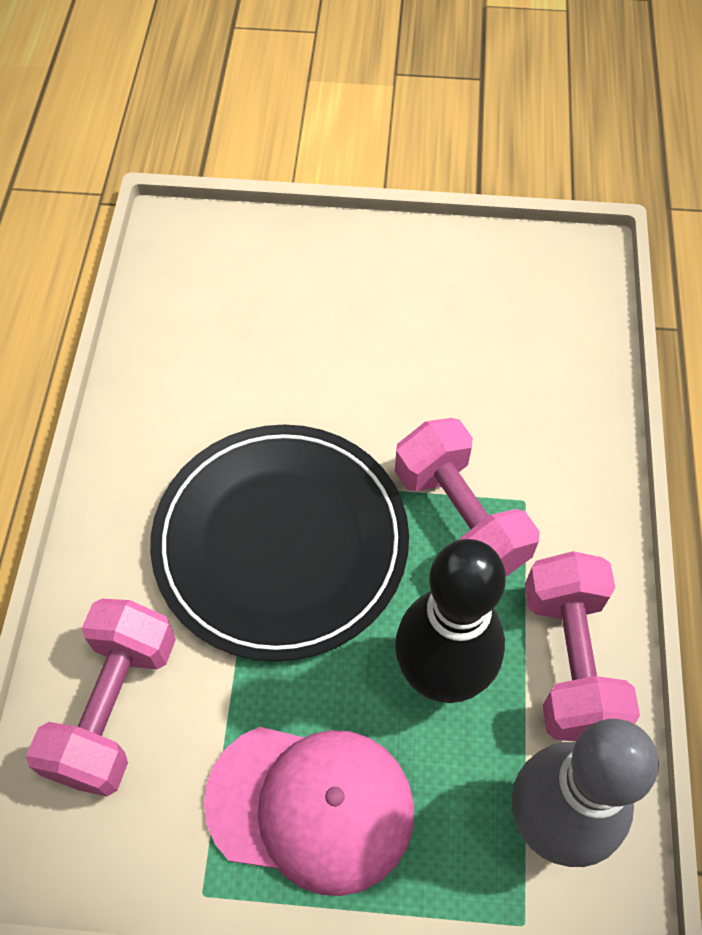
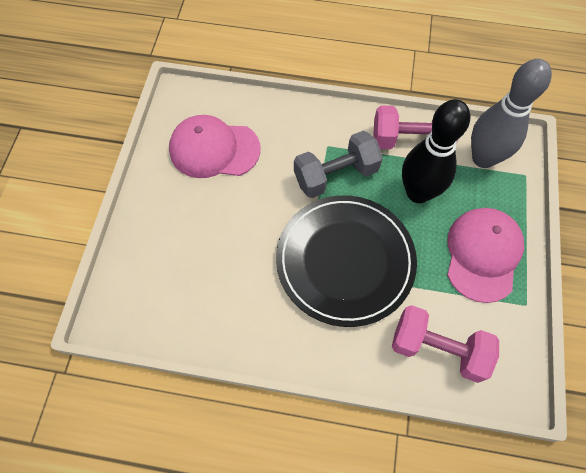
camera: 85 degrees left, 5 degrees up
(460, 518) = (335, 175): pink dumbbell -> grey dumbbell
(482, 321) = (214, 149): none -> pink cap

